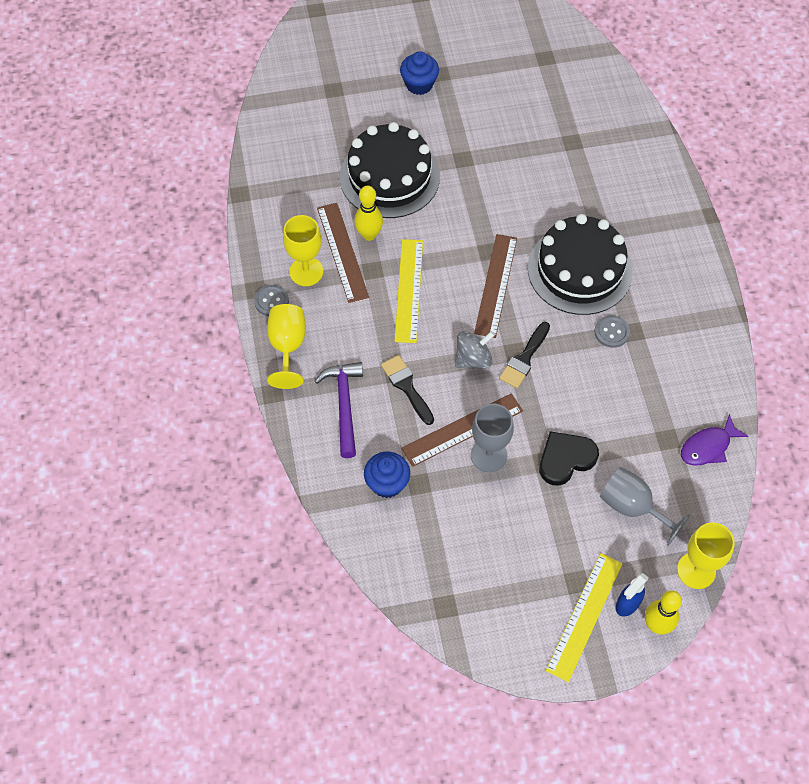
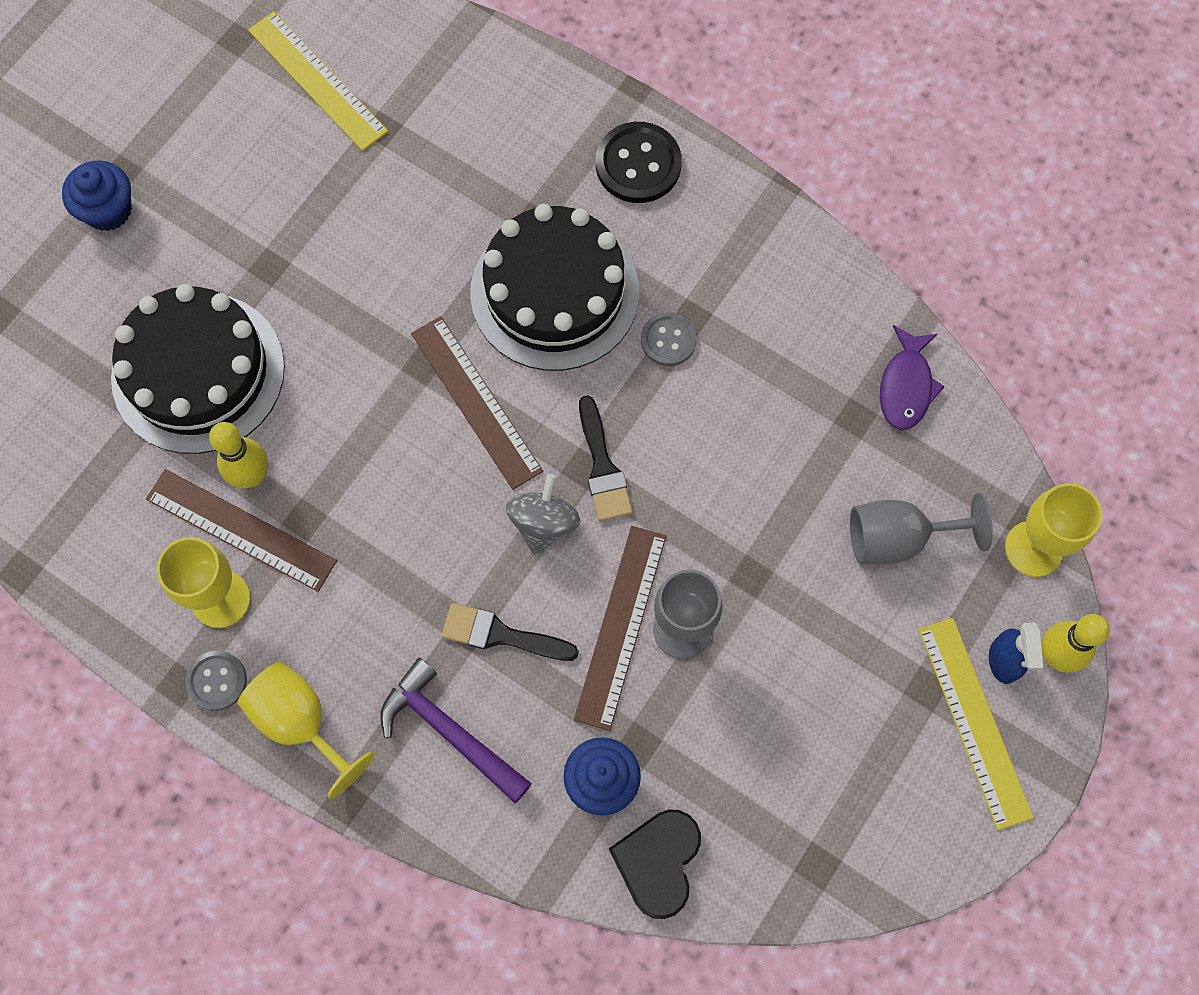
camera: 45 degrees left, 10 degrees up
(409, 290) = (377, 505): yellow ruler -> yellow ruler (317, 80)
(565, 459) = (771, 550): black heart -> black heart (658, 862)
(677, 248) = (638, 164): none -> black button

